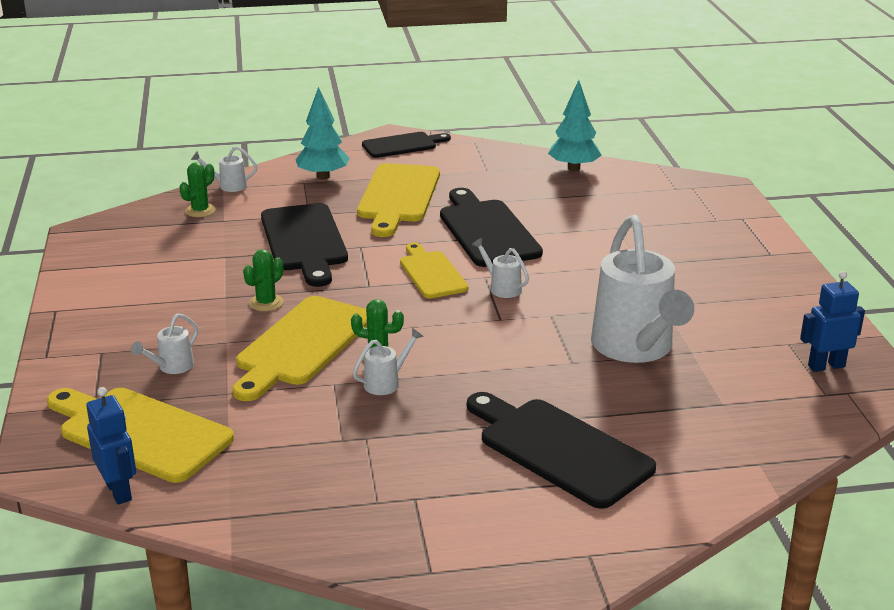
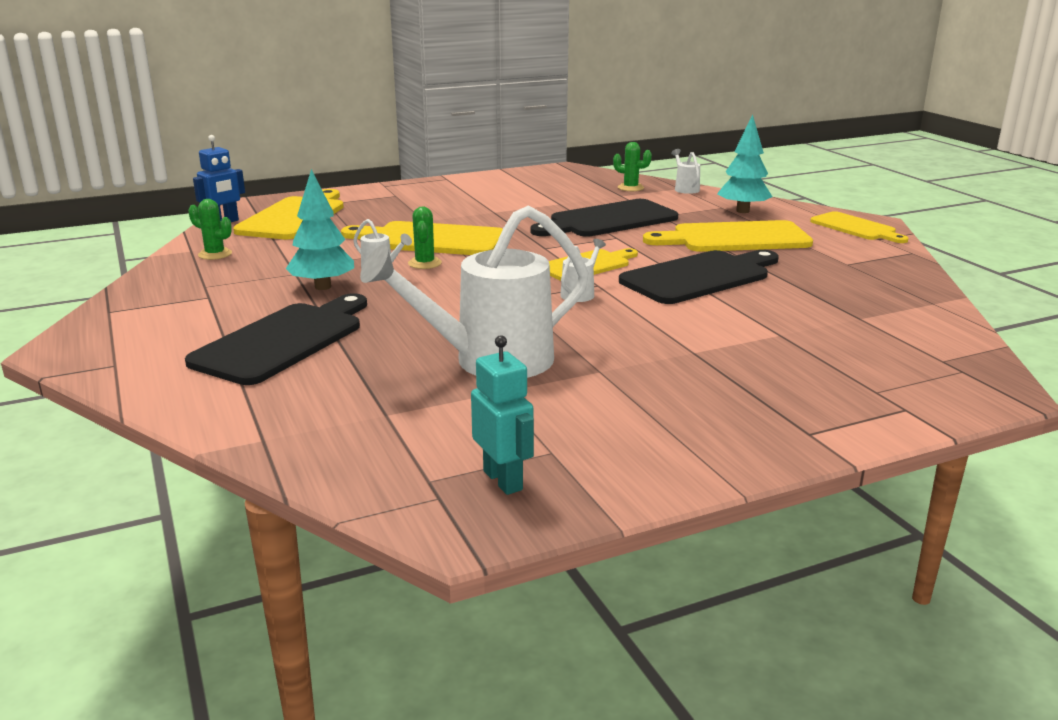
camera: 75 degrees right, 5 degrees down
(172, 367) = (382, 212): white watering can -> none
(266, 303) = (492, 223): green cactus -> green cactus (215, 254)
(402, 145) = (856, 228): black cutting board -> yellow cutting board
(574, 168) = (916, 301): turquoise tree -> turquoise tree (323, 287)
(826, 366) = (503, 480): blue robot -> turquoise robot

